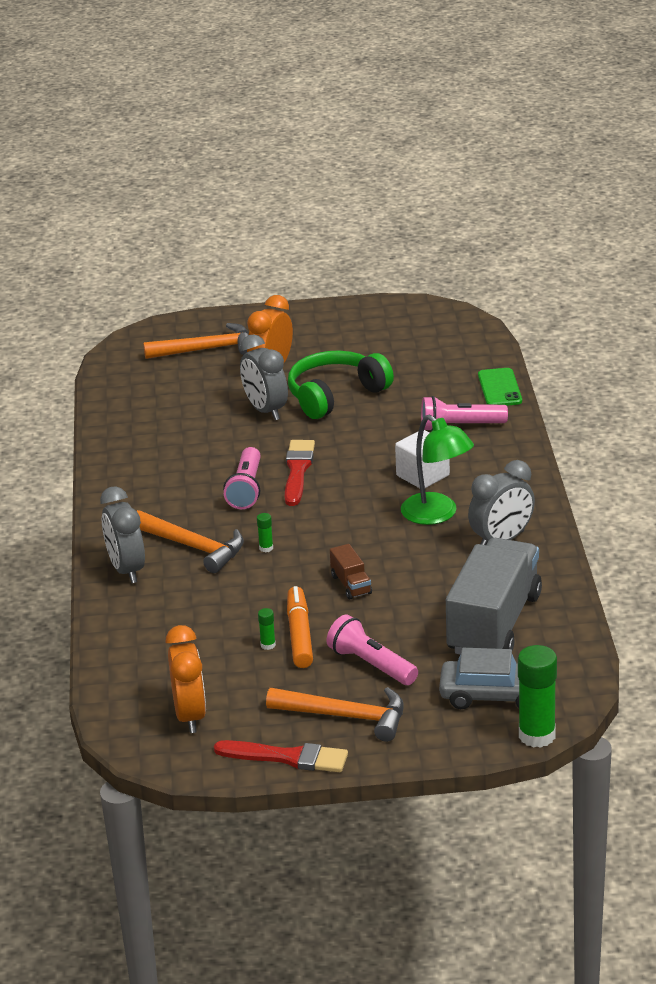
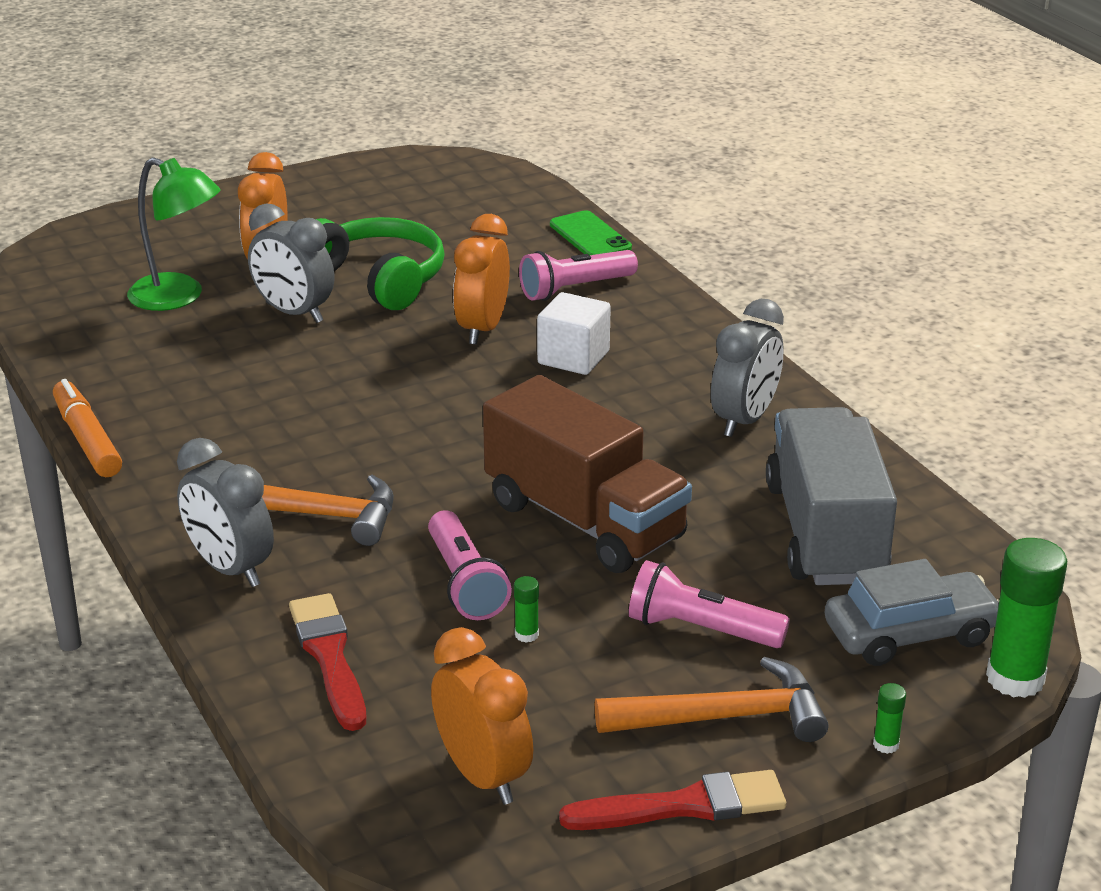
camera: 25 degrees left, 0 degrees up
(207, 349) = (157, 251): orange hammer -> none
(246, 489) = (337, 419): pink flashlight -> pink flashlight (465, 583)
(266, 548) = (424, 494): green glue stick -> green glue stick (886, 744)
(298, 470) = (395, 382): red brush -> red brush (329, 657)
(299, 635) = (563, 609): orange marker -> orange marker (87, 439)
(335, 395) = (378, 278): green headphones -> green headphones turned 105 degrees clockwise
(351, 584) = (584, 520): brown truck -> brown truck, size x2.44
(378, 444) = (482, 329): none -> orange clock
(437, 515) = (632, 403): green lamp -> green lamp (178, 297)

